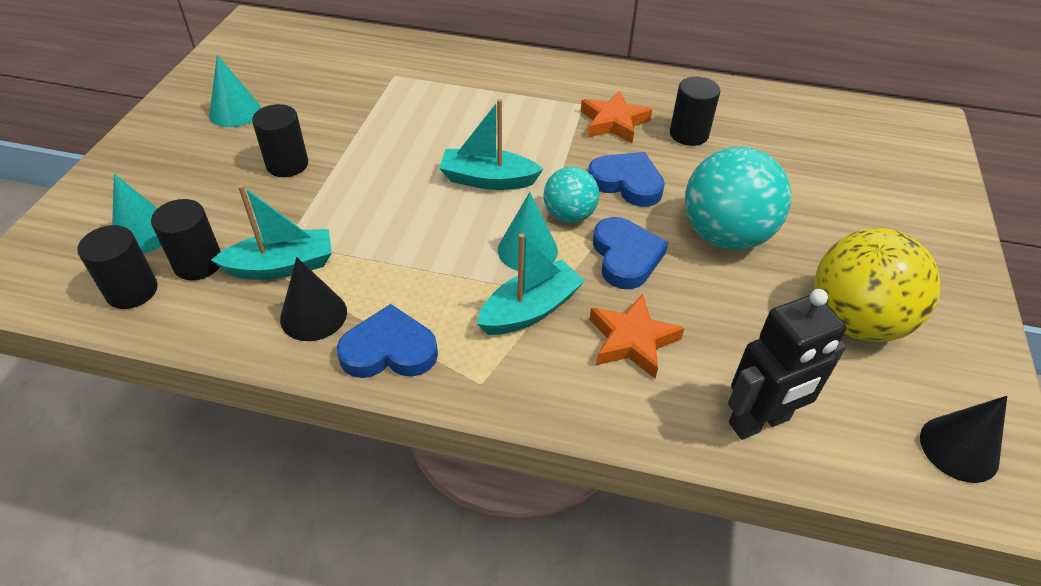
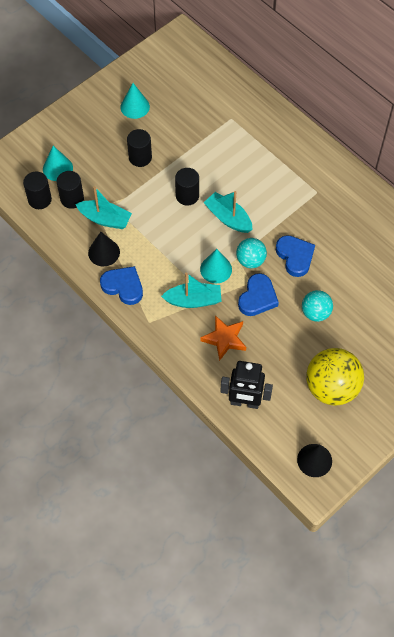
camera: 35 degrees right, 15 degrees up
(613, 122) = (322, 214): orange star -> none
(689, 134) = (356, 243): black cylinder -> black cylinder (187, 196)
(725, 235) = (315, 313): turquoise ball -> turquoise ball, size x0.57

